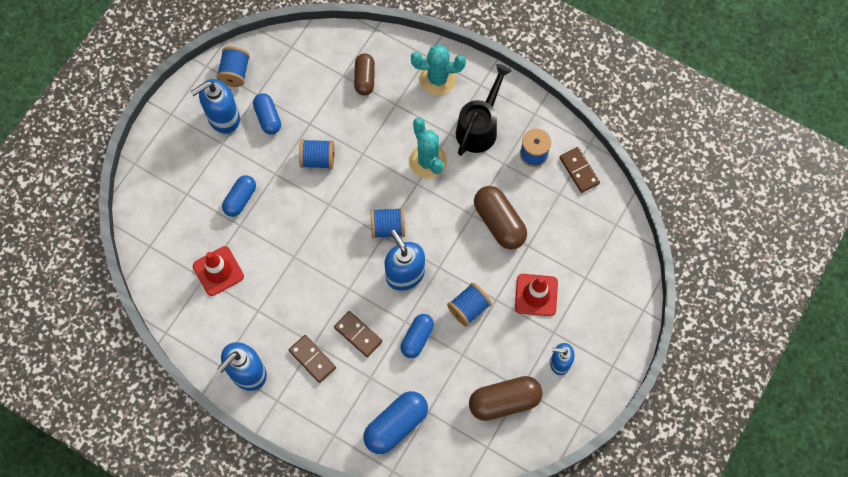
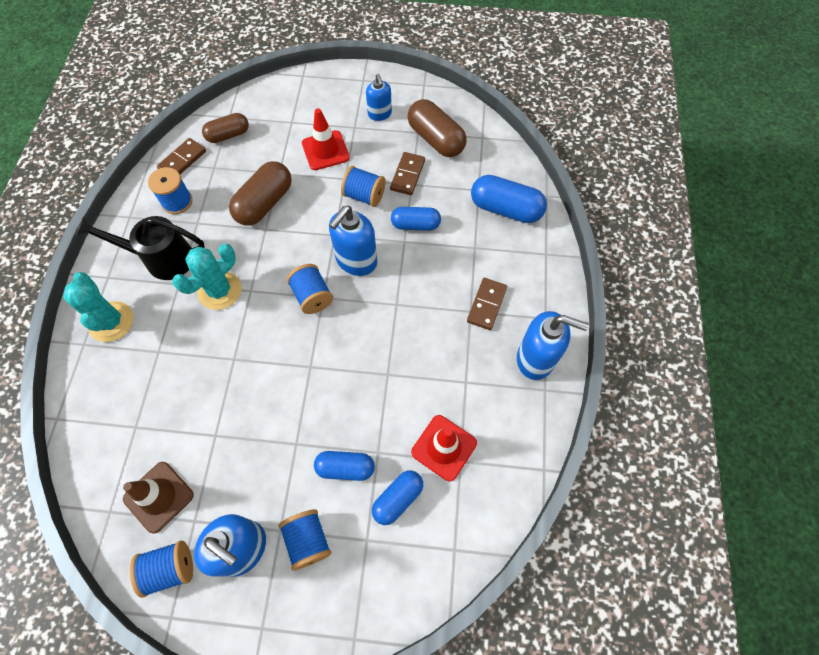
camera: 115 degrees left, 5 degrees down
(268, 118) = (223, 490): blue capsule -> blue capsule (398, 499)
(285, 78) = (158, 497): none -> brown traffic cone
(318, 159) = (259, 403): blue spool -> blue spool (308, 540)
(358, 334) = (439, 275): brown domino -> brown domino (407, 175)
(365, 78) = (133, 399): brown capsule -> brown capsule (228, 135)

